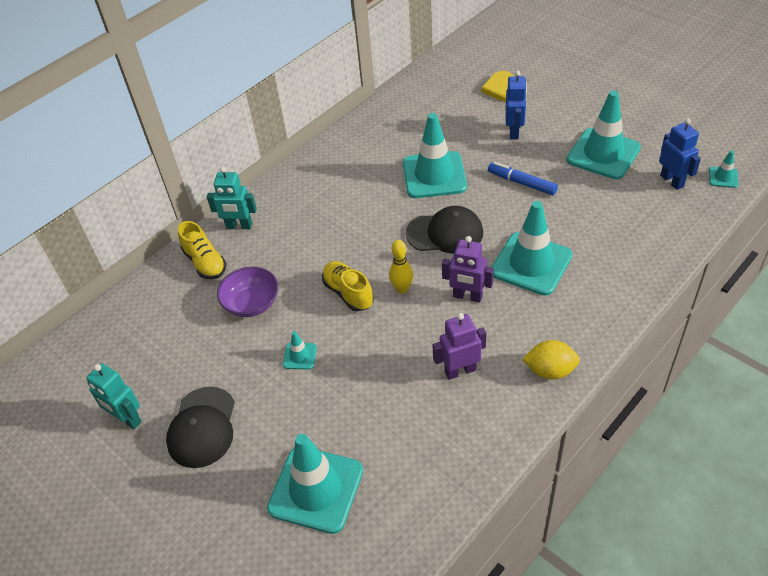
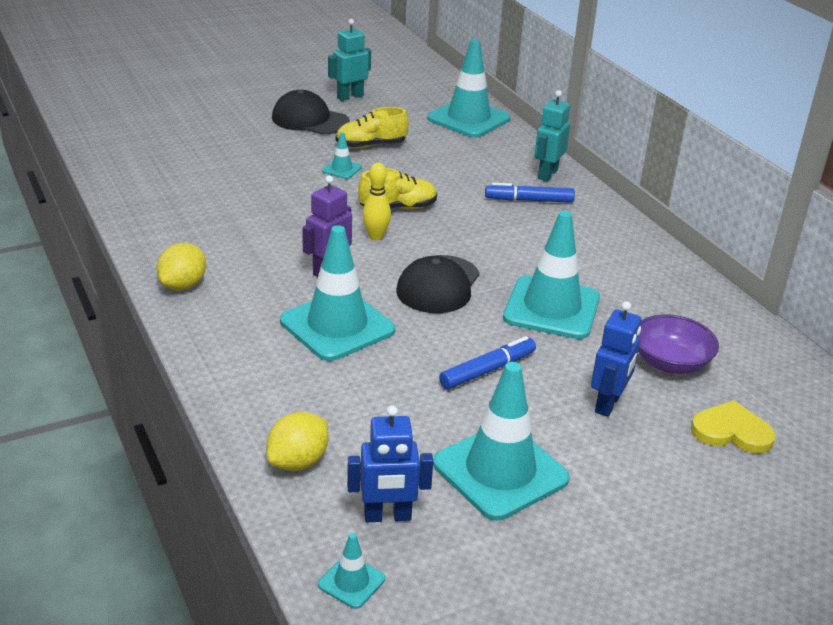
camera: 105 degrees right, 15 degrees down
(205, 262) = (505, 150): yellow shoe -> yellow shoe (371, 145)
(251, 303) = (429, 161): purple bowl -> purple bowl (670, 363)
(290, 224) = (529, 200): none -> blue marker
(316, 489) = (200, 149): turquoise traffic cone -> turquoise traffic cone (468, 119)
(460, 371) = (239, 238): purple robot -> none
(514, 132) = (608, 404): blue robot -> blue robot turned 90 degrees counterclockwise
(667, 228) = (298, 462): none -> yellow lemon

